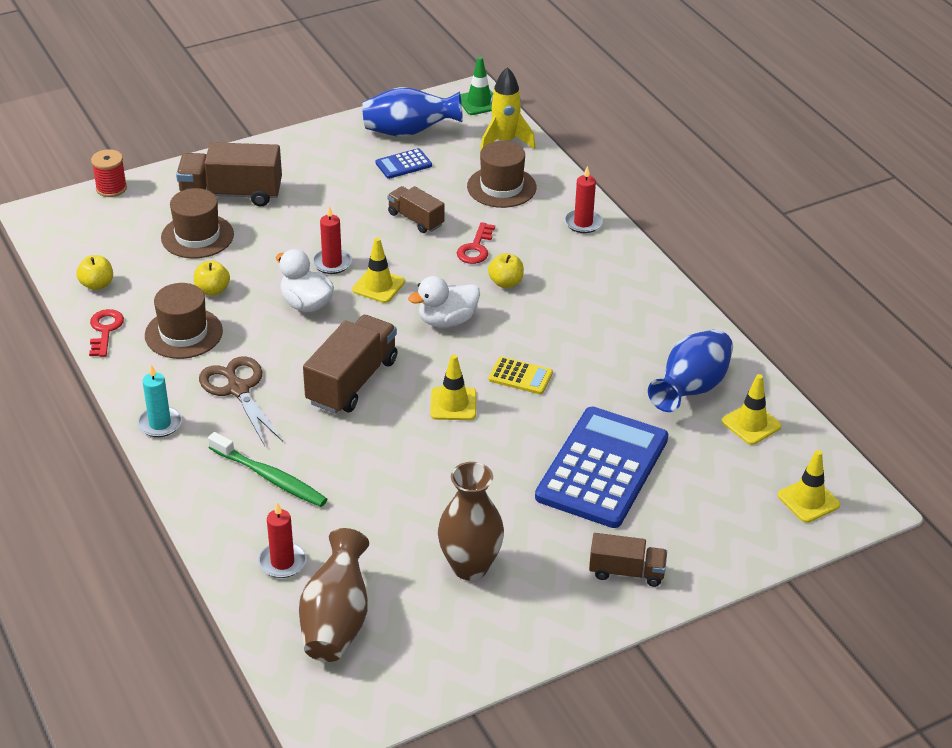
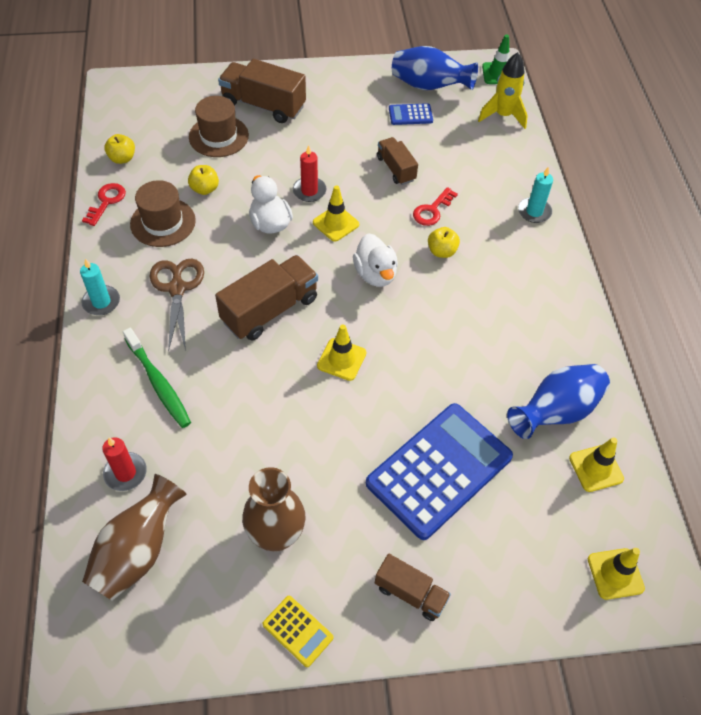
camera: 20 degrees right, 15 degrees up
(111, 188) = (177, 76): red spool -> none
(447, 321) = (375, 274): white duck -> white duck turned 105 degrees counterclockwise
(501, 187) = (480, 158): brown hat -> none
(520, 376) = (411, 349): yellow calculator -> yellow calculator (298, 631)
(583, 223) = (534, 212): red candle -> turquoise candle

